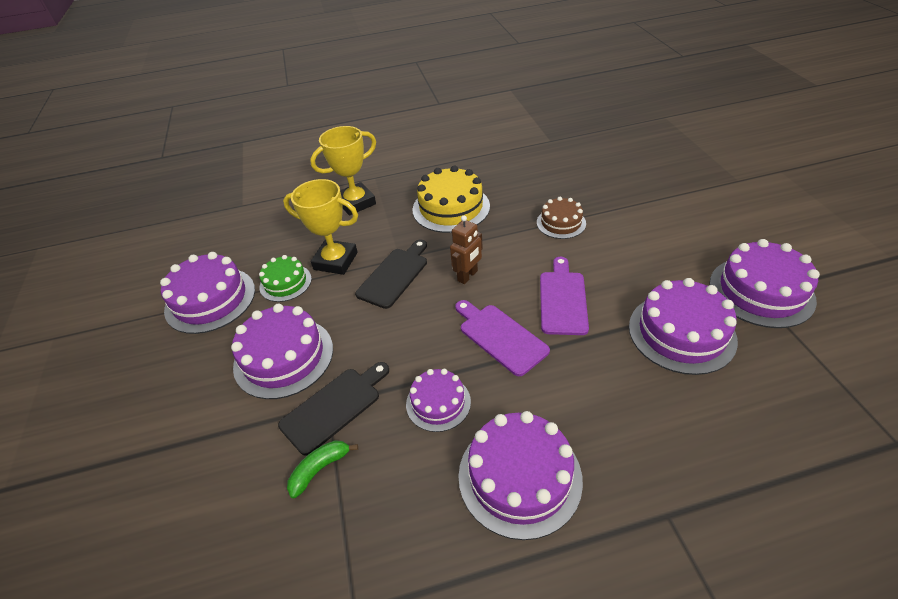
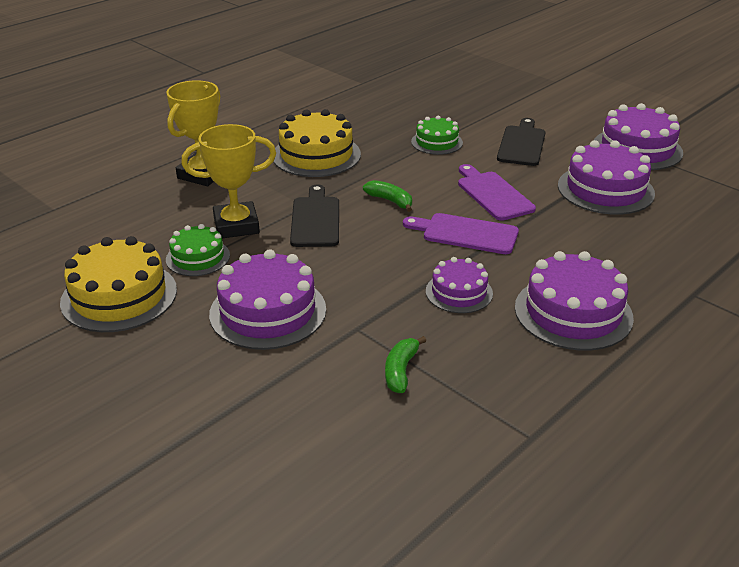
camera: 35 degrees left, 10 degrees down
(210, 299) = (119, 296): purple cake -> yellow cake
(334, 407) = (365, 327): black cutting board -> black cutting board (522, 144)
(468, 276) = (390, 201): brown robot -> green banana
(561, 223) = (437, 142): brown cake -> green cake

